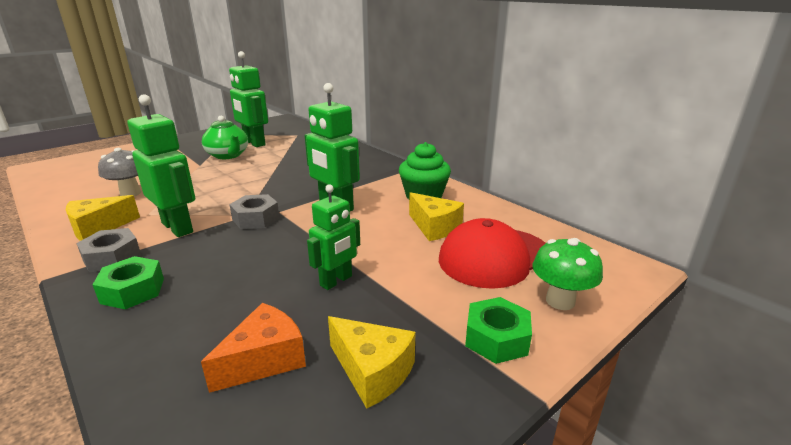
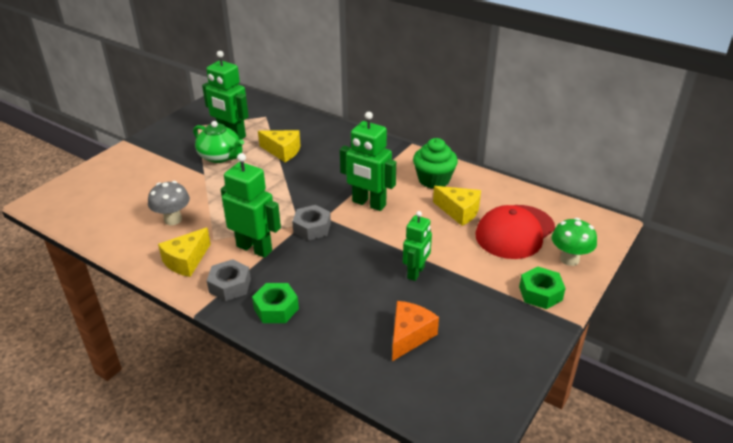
camera: 15 degrees left, 10 degrees up
(372, 371) = (478, 329): yellow cheese -> yellow cheese (282, 151)

